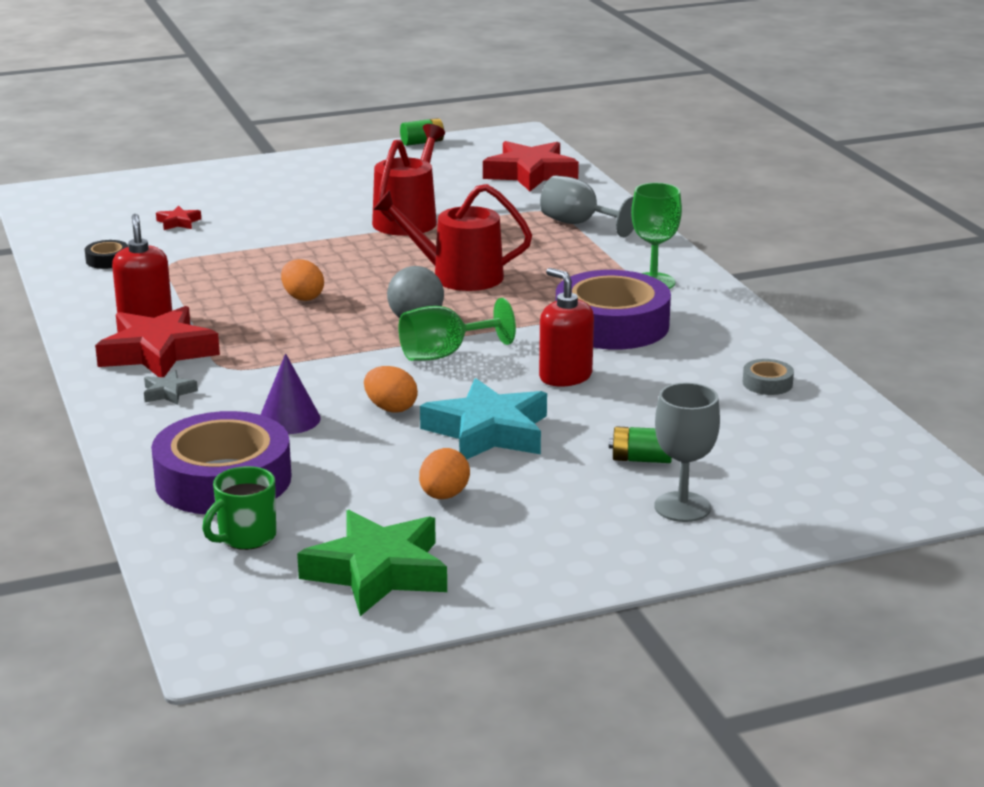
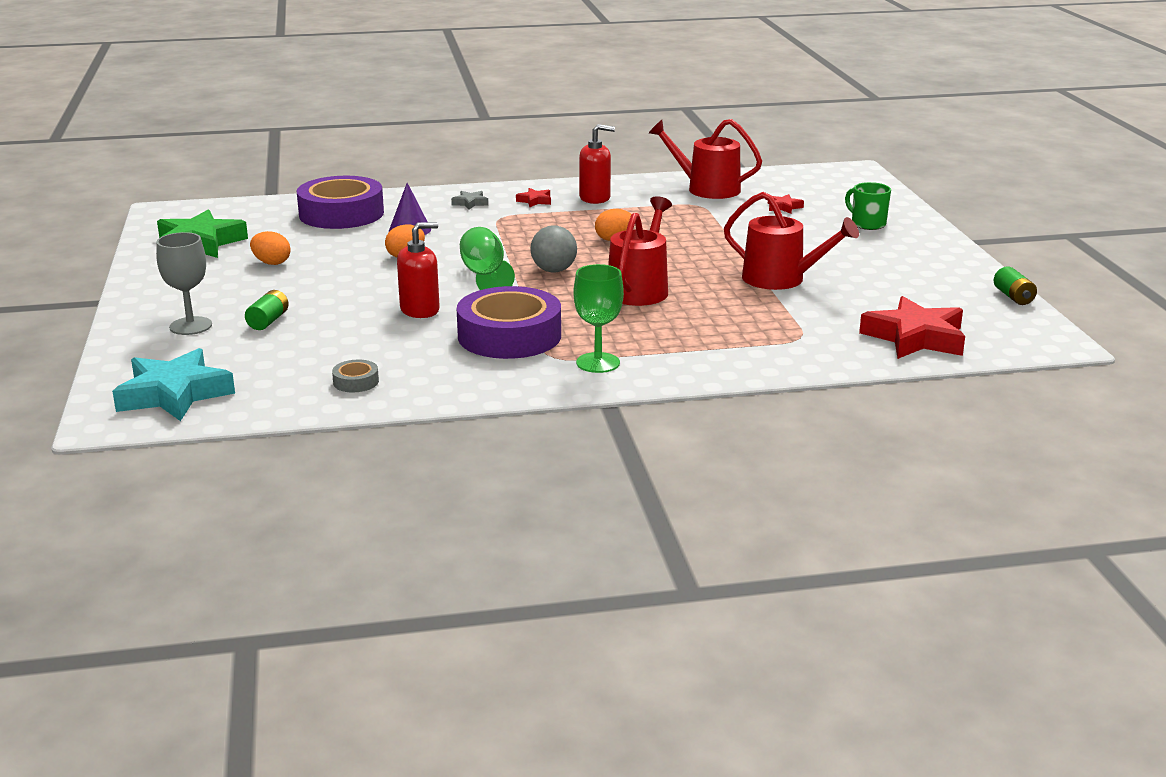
camera: 100 degrees right, 0 degrees up
(107, 260) = (707, 189): black tape -> red watering can
(157, 352) = (535, 201): red star -> red star, size x0.44
(246, 537) = (268, 217): green mug -> green mug (867, 224)
(488, 432) = (348, 280): turquoise star -> turquoise star (174, 394)
(579, 224) = (760, 346): grey goblet -> none

